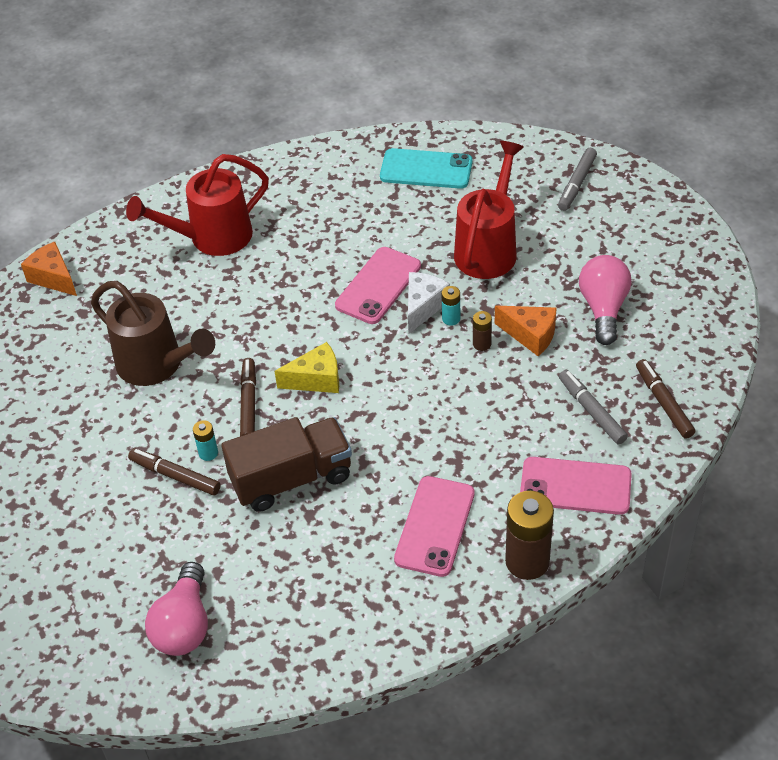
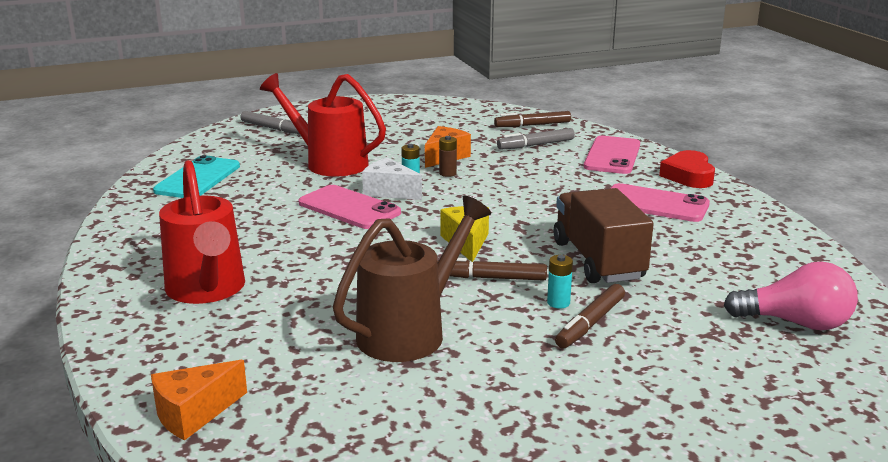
camera: 85 degrees left, 25 degrees down
(527, 561) = (688, 176): brown battery -> red heart
(603, 308) = (426, 133): pink light bulb -> none

